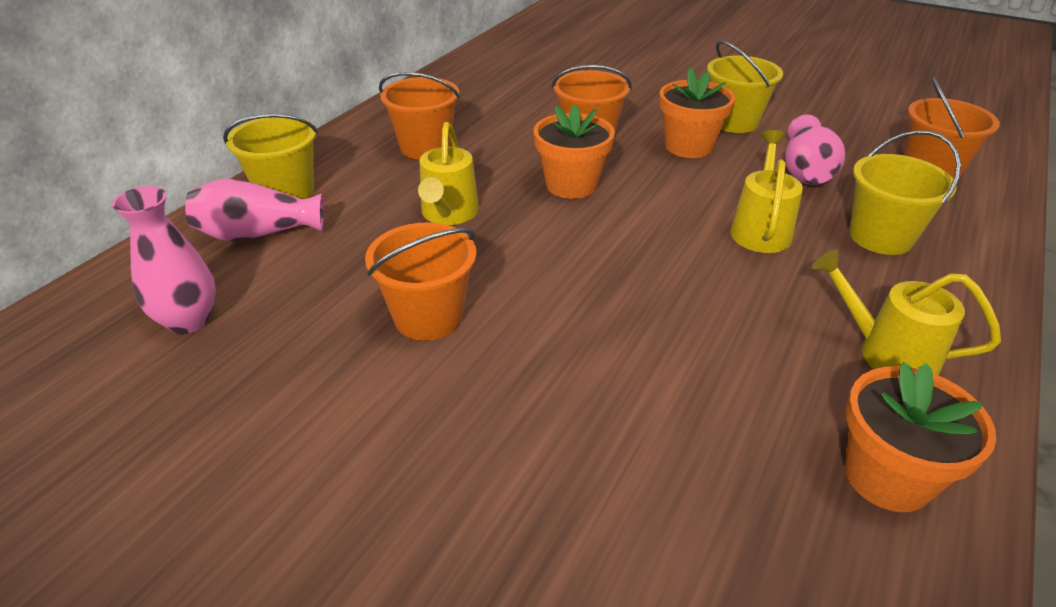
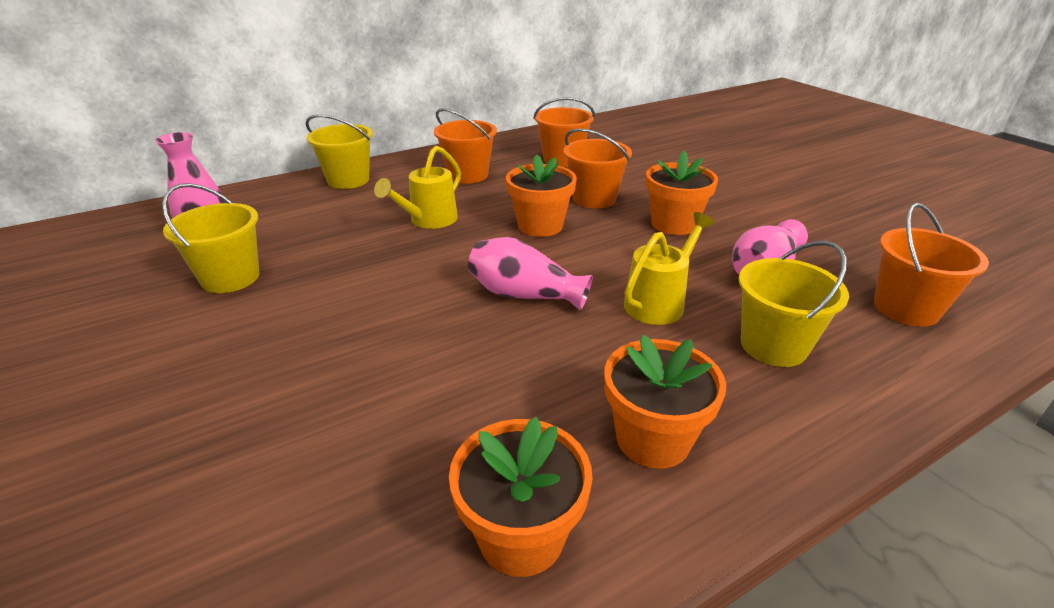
camera: 30 degrees right, 5 degrees down
(258, 233) = (303, 199): pink vase -> pink vase (524, 294)
(428, 317) = (334, 279): orange bucket -> orange bucket (562, 160)
(734, 122) = (741, 216): yellow bucket -> yellow bucket (230, 278)
(886, 352) = (653, 439): yellow watering can -> orange flower pot

